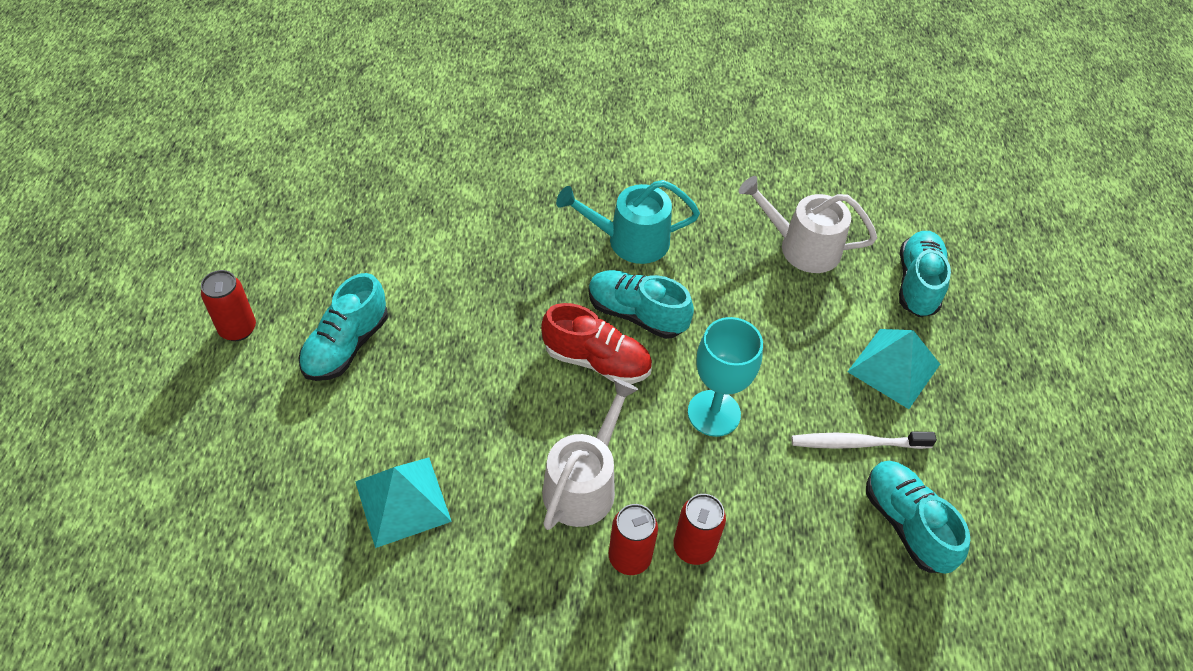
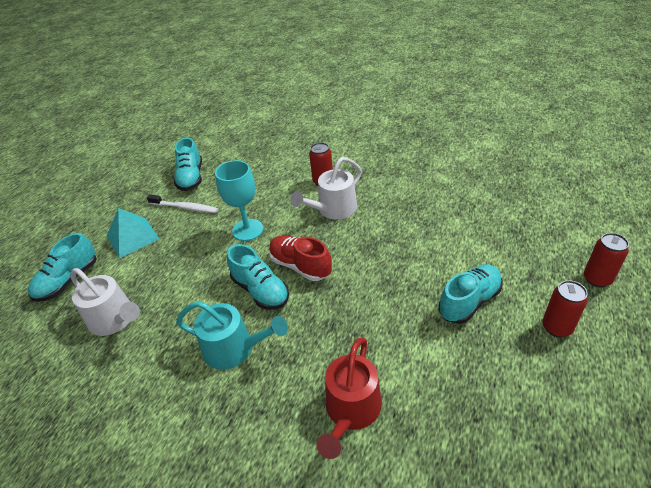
camera: 155 degrees left, 10 degrees down
(402, 501) = (432, 214): turquoise pyramid -> none
(476, 206) = (351, 410): none -> red watering can
(693, 547) = (291, 181): red can -> red can (597, 279)

